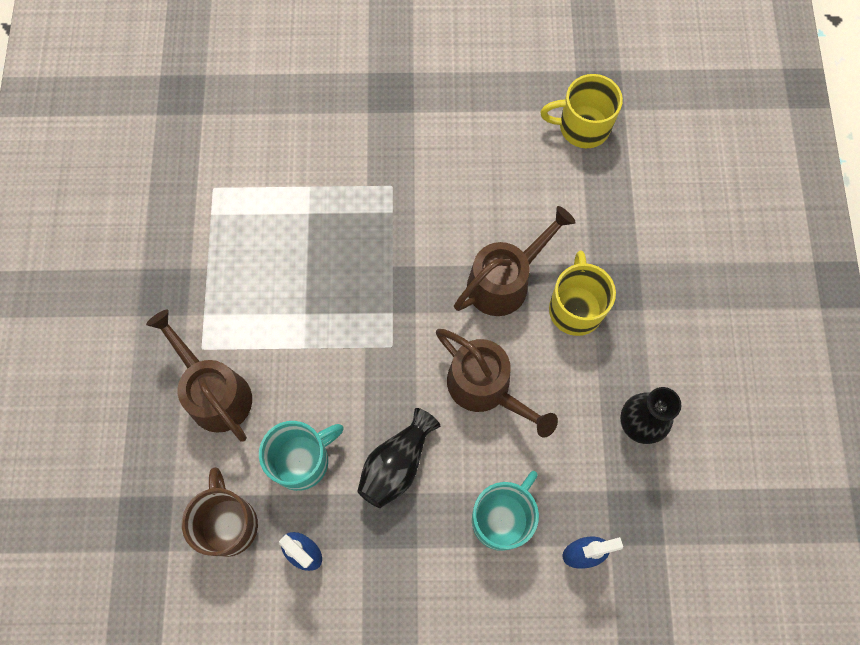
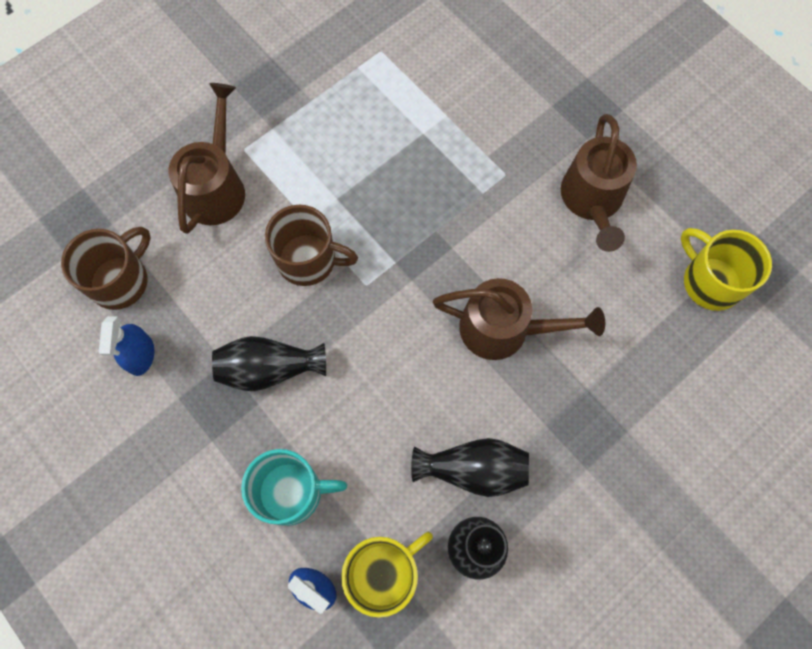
camera: 50 degrees right, 0 degrees up
(302, 460) = (213, 293): turquoise mug -> none
(336, 371) = (308, 260): none -> brown mug
(486, 388) = (394, 389): brown watering can -> brown watering can (592, 201)
(575, 308) = (533, 408): yellow mug -> yellow mug (384, 573)
(585, 382) = (473, 470): none -> black vase

